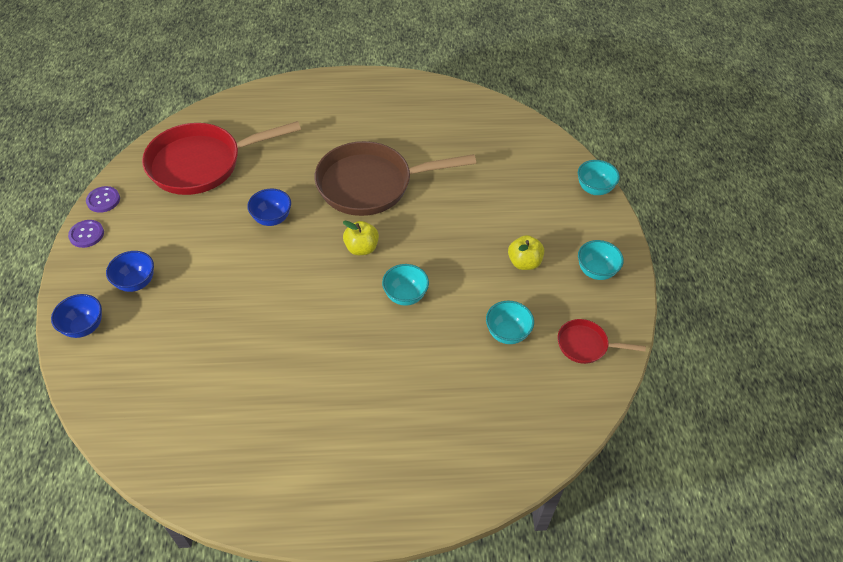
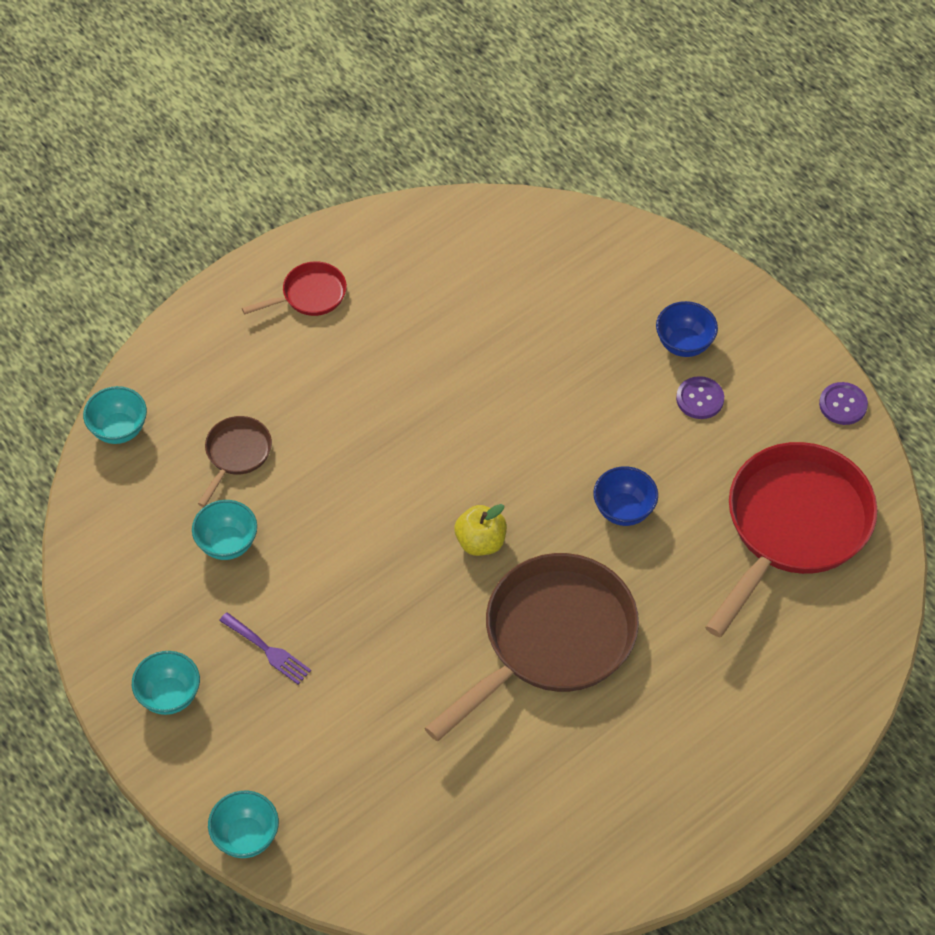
camera: 145 degrees right, 5 degrees up
(84, 327) = (678, 273): blue bowl -> none
(86, 234) = (805, 357): purple button -> purple button (700, 399)
(405, 296) = (377, 515): turquoise bowl -> turquoise bowl (119, 430)
(461, 387) = (236, 454): none -> brown pan
(524, 262) = (268, 650): yellow apple -> purple fork
(585, 345) = (128, 586): red pan -> red pan (310, 295)

